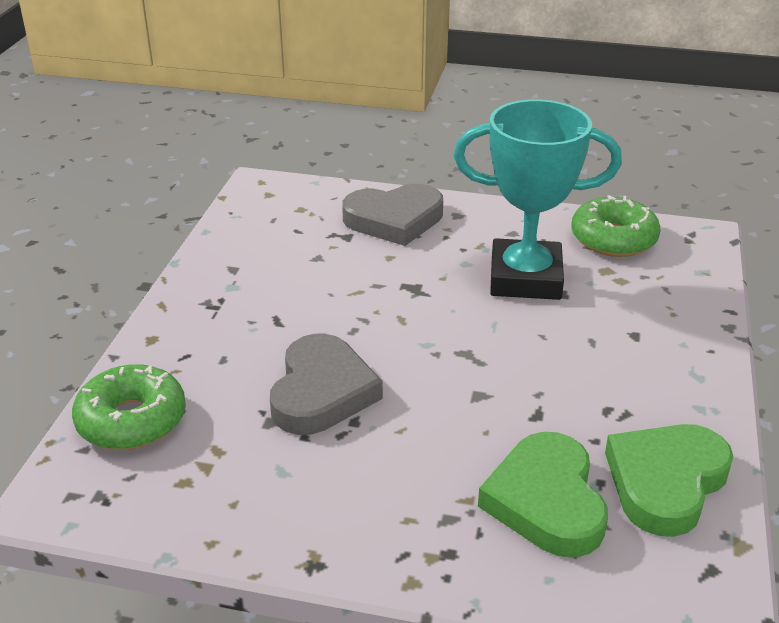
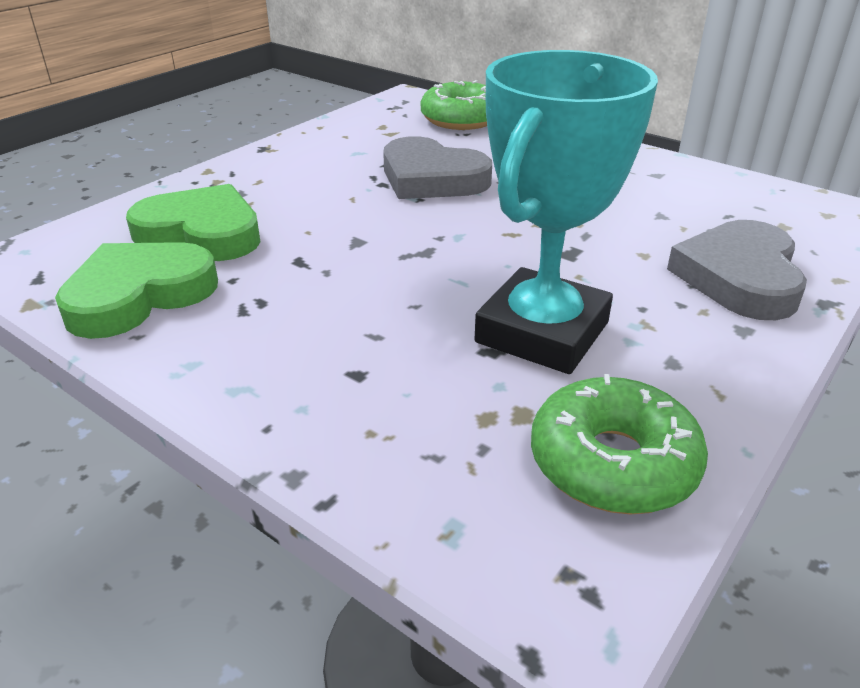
camera: 115 degrees right, 0 degrees up
(665, 482) = (139, 295): green heart -> green heart turned 105 degrees counterclockwise

